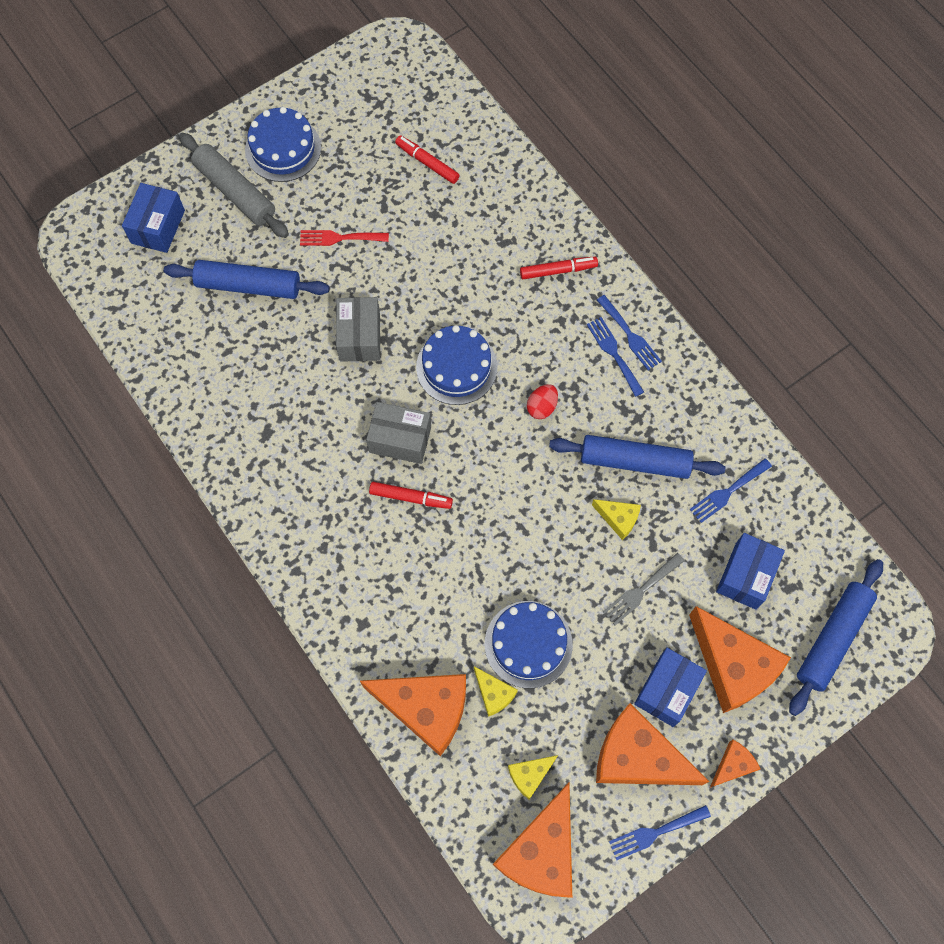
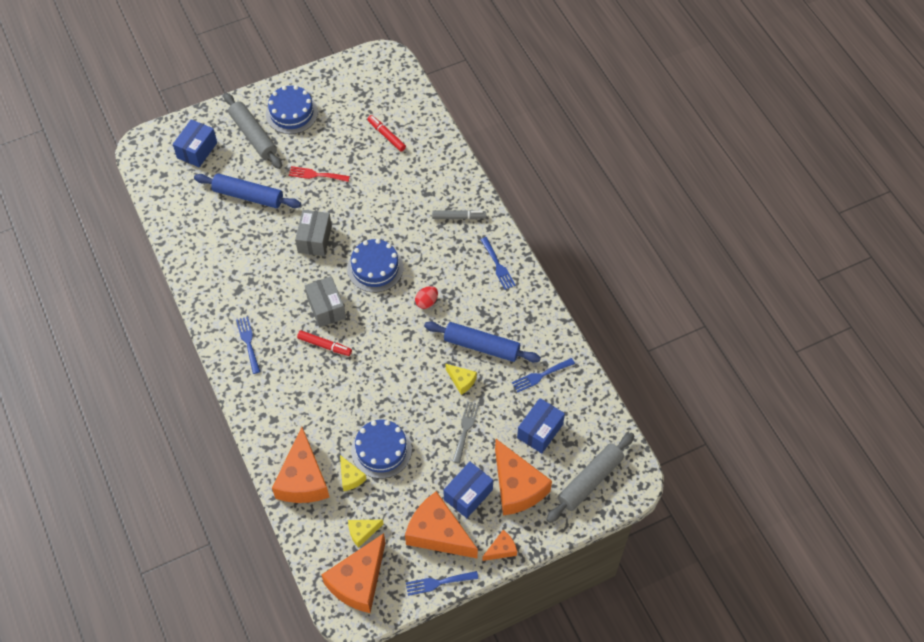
camera: 10 degrees right, 10 degrees down
(400, 439) = (326, 308): grey box -> grey box turned 45 degrees clockwise
(426, 709) = (303, 479): orange cheese -> orange cheese turned 60 degrees clockwise
(558, 270) = (459, 217): red marker -> grey marker
(613, 353) = (484, 275): blue fork -> blue fork (248, 342)
(640, 591) = (465, 429): grey fork -> grey fork turned 135 degrees clockwise
(833, 639) = (590, 481): blue rolling pin -> grey rolling pin

